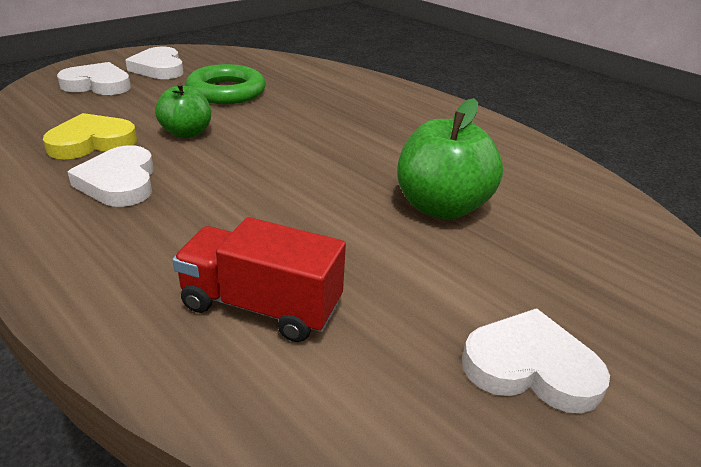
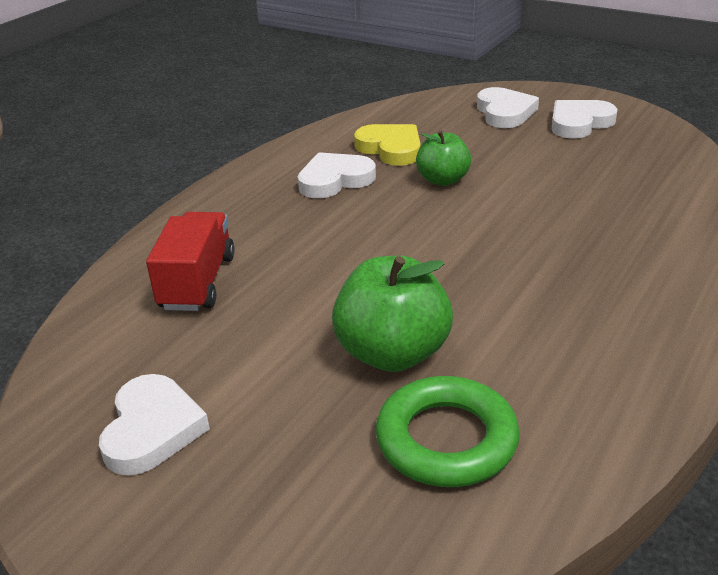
camera: 80 degrees right, 0 degrees up
(226, 92) = (560, 171): green ring -> green ring (446, 440)

